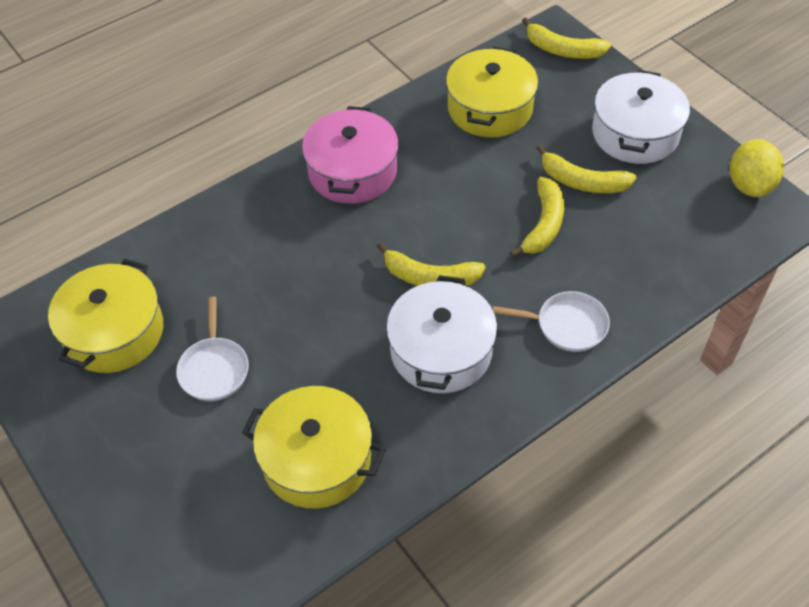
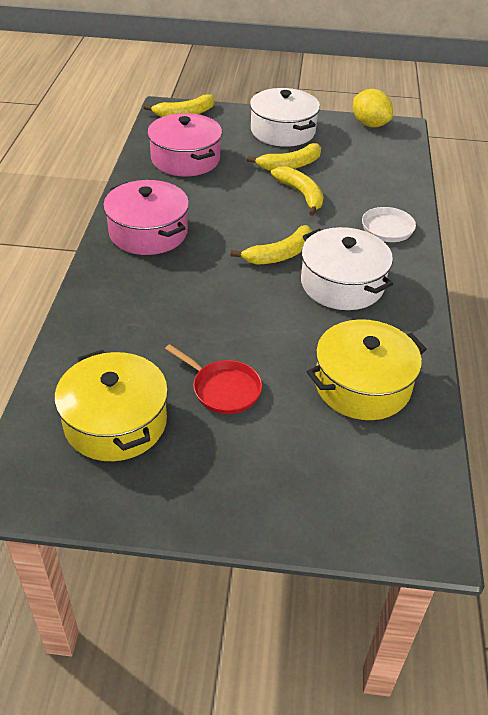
camera: 50 degrees left, 10 degrees down
(214, 368) = (223, 389): white pan -> red pan
(489, 108) = (185, 159): yellow pot -> pink pot

